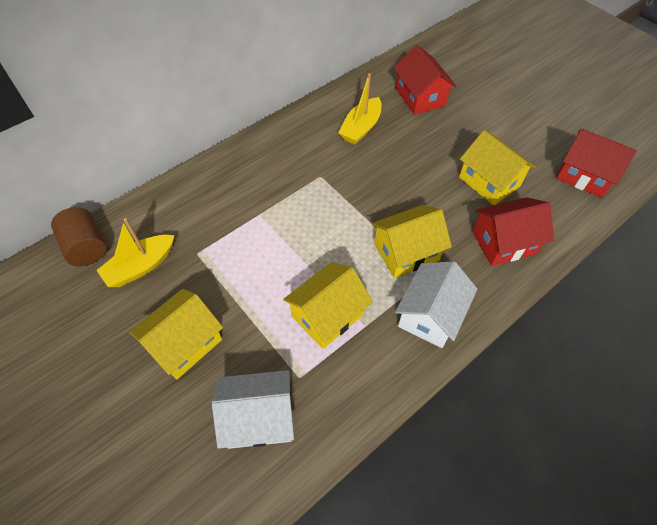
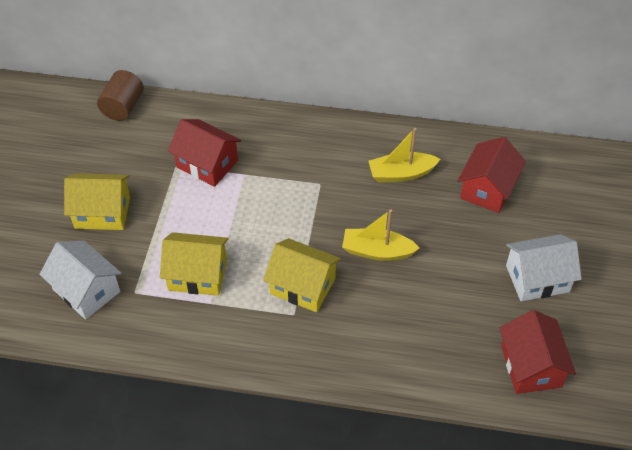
camera: 50 degrees right, 5 degrees down
(140, 267) = (136, 145): yellow boat -> yellow boat (377, 251)
(430, 315) = (258, 337): white house -> white house (537, 279)
(489, 181) = (440, 298): yellow house -> none
(504, 242) = (381, 346): red house -> red house (207, 164)

